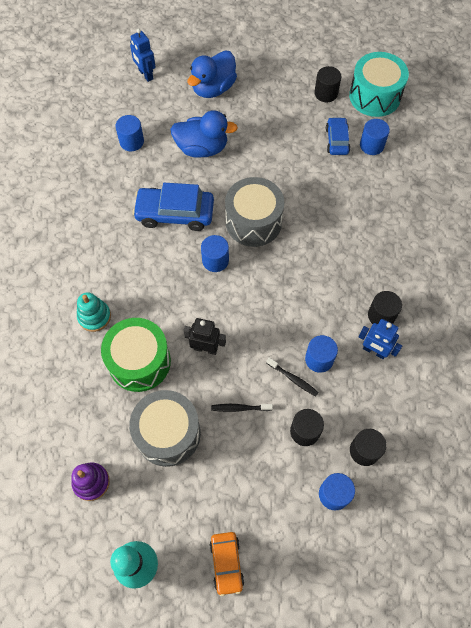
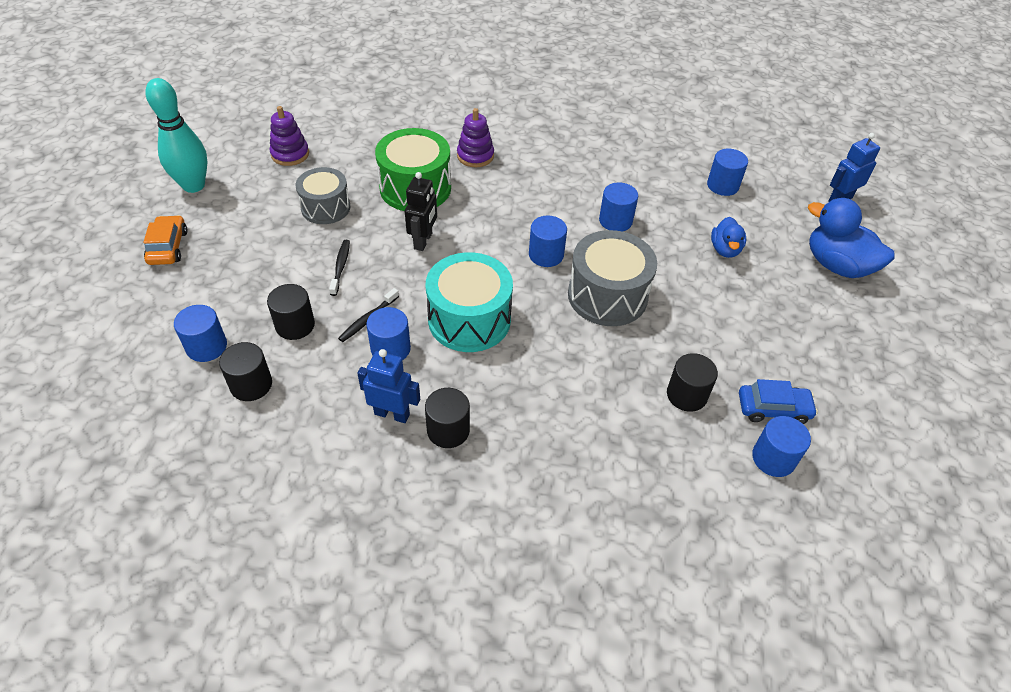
camera: 90 degrees right, 15 degrees down
(94, 316) = (475, 156): turquoise stacking toy -> purple stacking toy
(168, 433) = (325, 207): grey drum -> grey drum, size x0.66
(175, 213) = (615, 221): blue car -> blue cylinder
(202, 148) = (725, 249): blue duck -> blue duck, size x0.57
(226, 563) = (168, 247): orange car -> orange car turned 90 degrees clockwise
(326, 93) = (871, 403): black cylinder -> black cylinder (686, 395)
(374, 96) = (888, 477): turquoise drum -> turquoise drum (469, 319)
(374, 351) = (392, 414): blue robot -> blue robot turned 75 degrees clockwise

